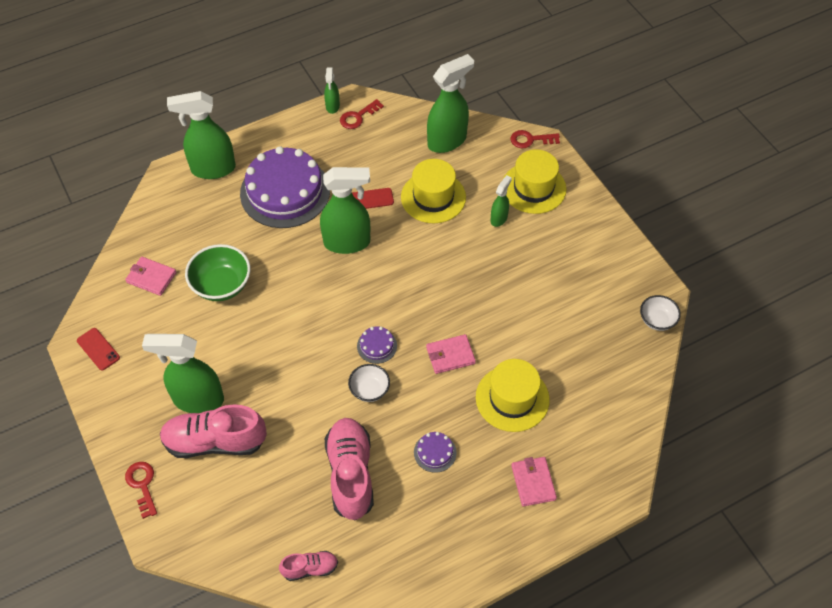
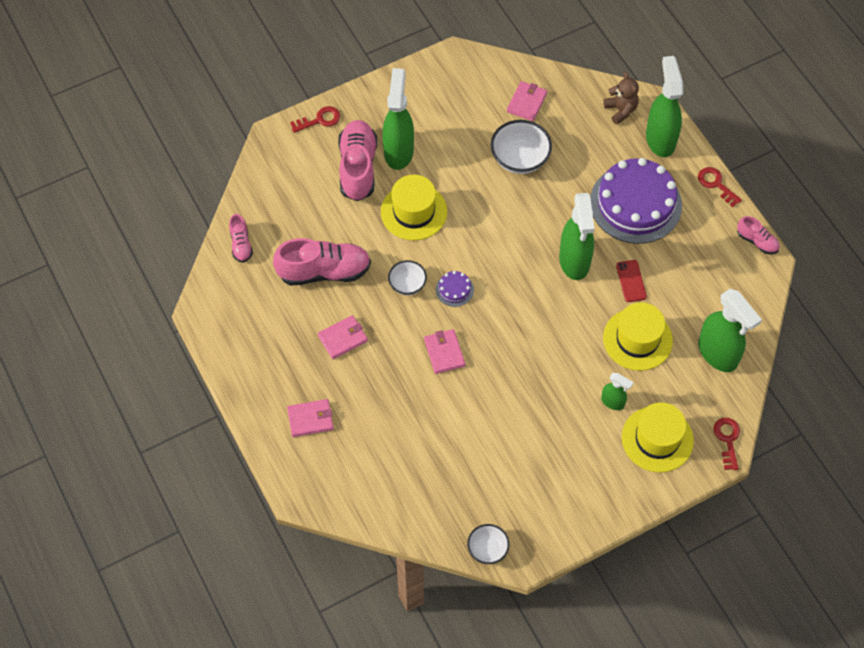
camera: 90 degrees right, 5 degrees up
(98, 349) = (449, 72): red phone -> none
(174, 198) = (621, 110): none -> brown teddy bear
(222, 285) = (520, 159): green bowl -> white bowl
(332, 106) = (757, 241): green spray bottle -> pink shoe
(358, 117) = (744, 266): red key -> red key (716, 184)
(435, 452) = (343, 338): purple cake -> pink wallet
(512, 398) = (397, 405): yellow hat -> yellow hat (414, 212)

